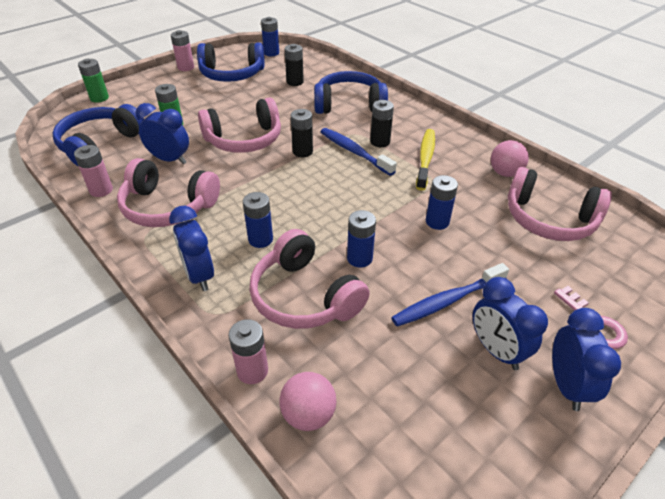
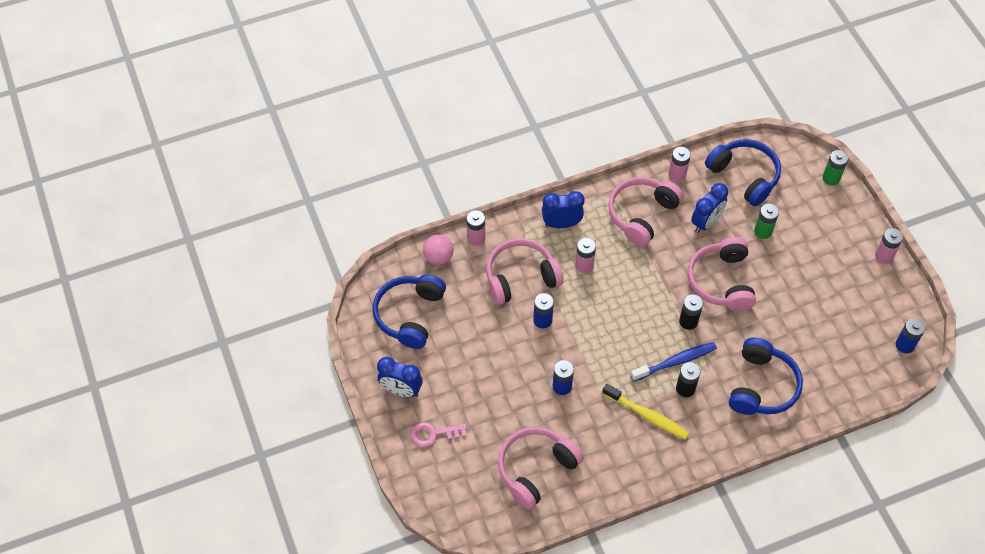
camera: 110 degrees right, 15 degrees up
(232, 74) = (857, 295): blue headphones -> blue headphones (410, 315)
(260, 239) = (584, 265): blue battery -> pink battery
(295, 82) = (824, 350): black battery -> none
(447, 301) = (485, 357): blue toothbrush -> none
(496, 350) = (438, 366): blue clock -> none
(505, 173) = (605, 470): pink ball -> none

